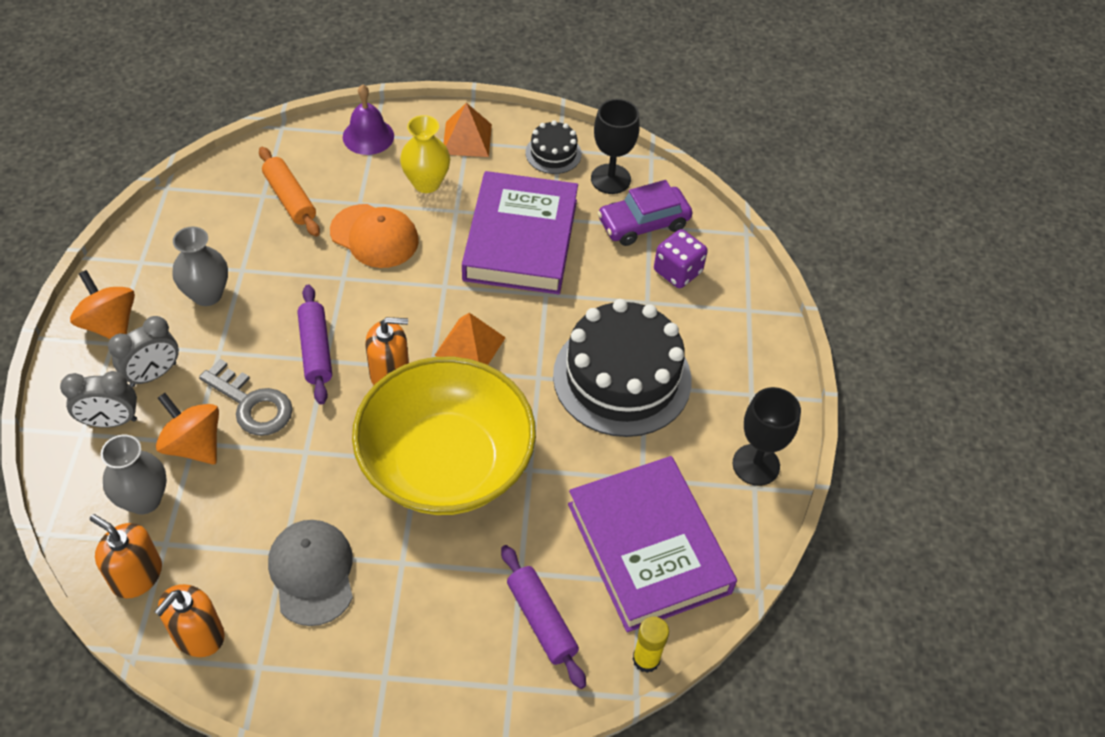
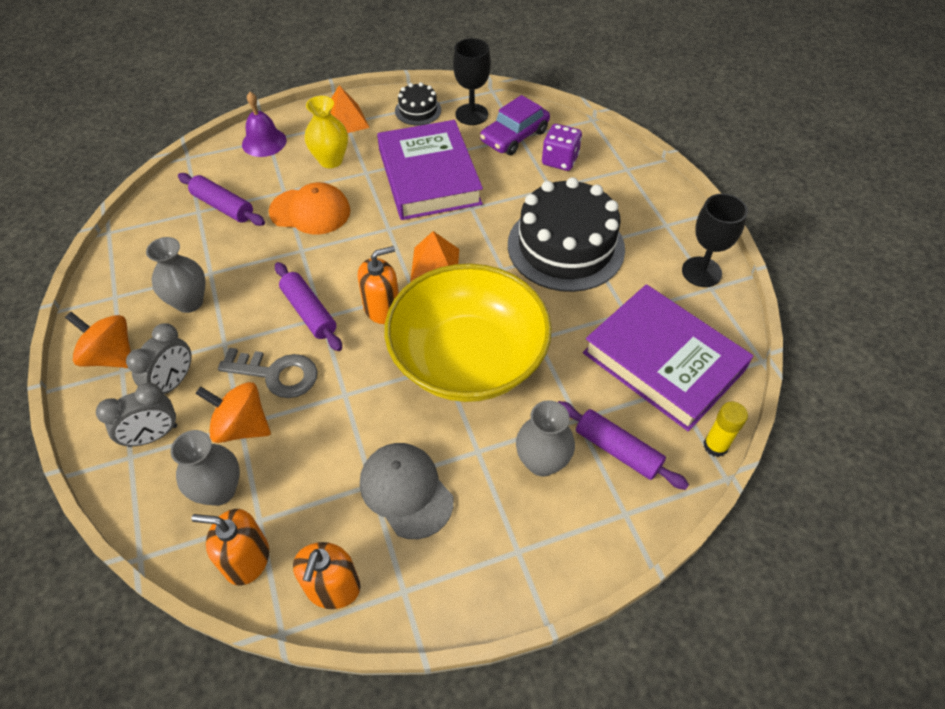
camera: 20 degrees left, 0 degrees up
(290, 199) = (223, 206): orange rolling pin -> purple rolling pin
(458, 600) = (542, 462): none -> grey vase

